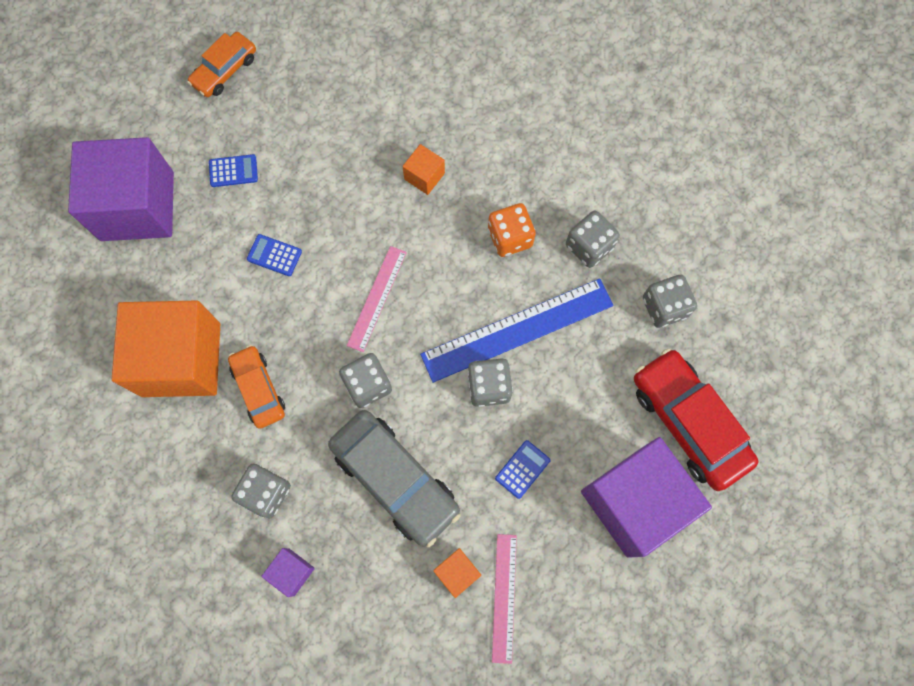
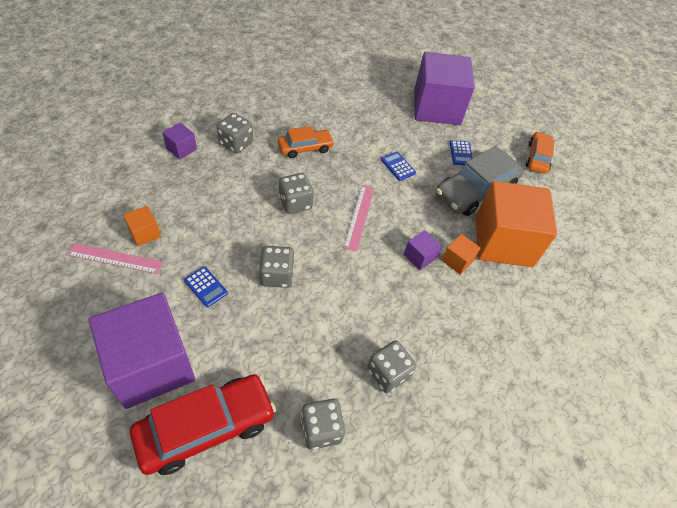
camera: 90 degrees right, 20 degrees down
(181, 359) = (332, 116): orange cube -> orange cube (503, 241)
(225, 70) = (537, 157): orange car -> orange car turned 60 degrees clockwise
(274, 255) = (398, 166): blue calculator -> blue calculator turned 60 degrees counterclockwise
(376, 298) = (359, 217): pink ruler -> pink ruler turned 75 degrees clockwise
(395, 479) = (223, 208): grey car -> grey car (475, 190)
(427, 220) = (419, 257): none -> purple cube
(510, 238) = (401, 312): orange dice -> none
(517, 330) = (319, 303): blue ruler -> none

